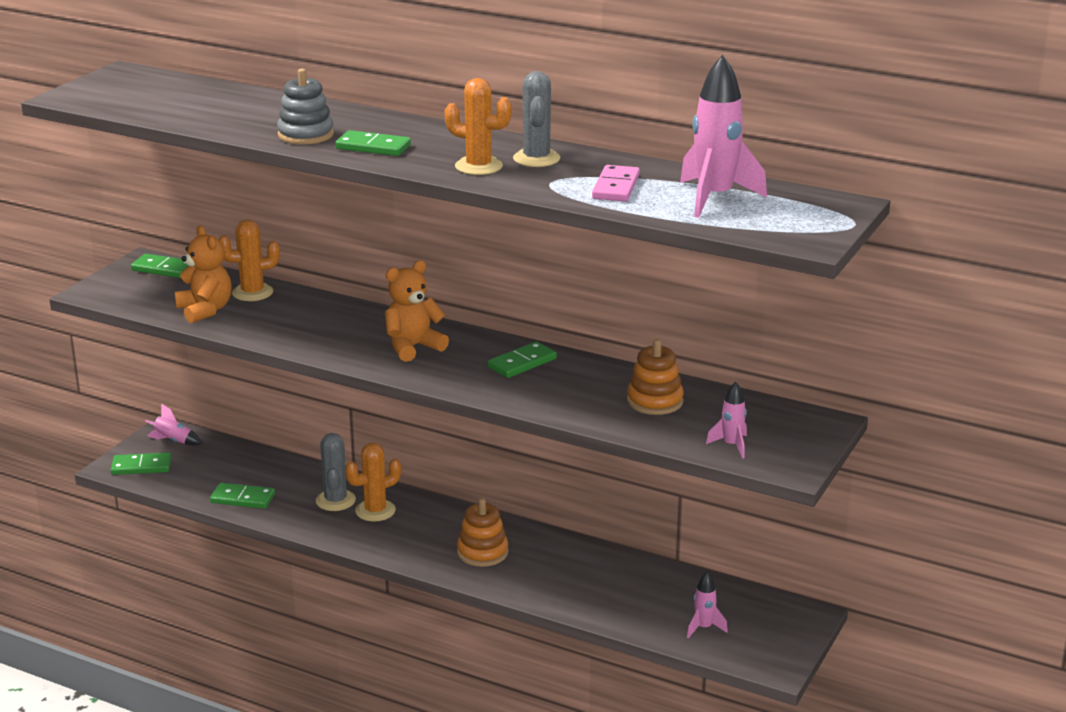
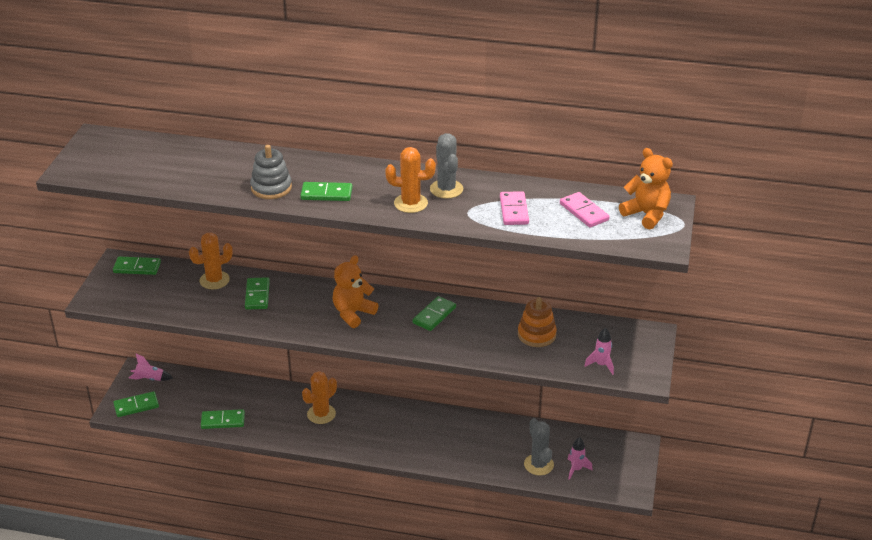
camera: 15 degrees left, 10 degrees up
(205, 310) = (188, 303): orange teddy bear -> orange teddy bear (646, 214)
(298, 314) = (257, 295): none -> green domino
(335, 500) = (290, 410): grey cactus -> grey cactus (538, 465)
(482, 552) = (409, 436): orange stacking toy -> none
(714, 198) = (584, 212): pink rocket -> pink domino

